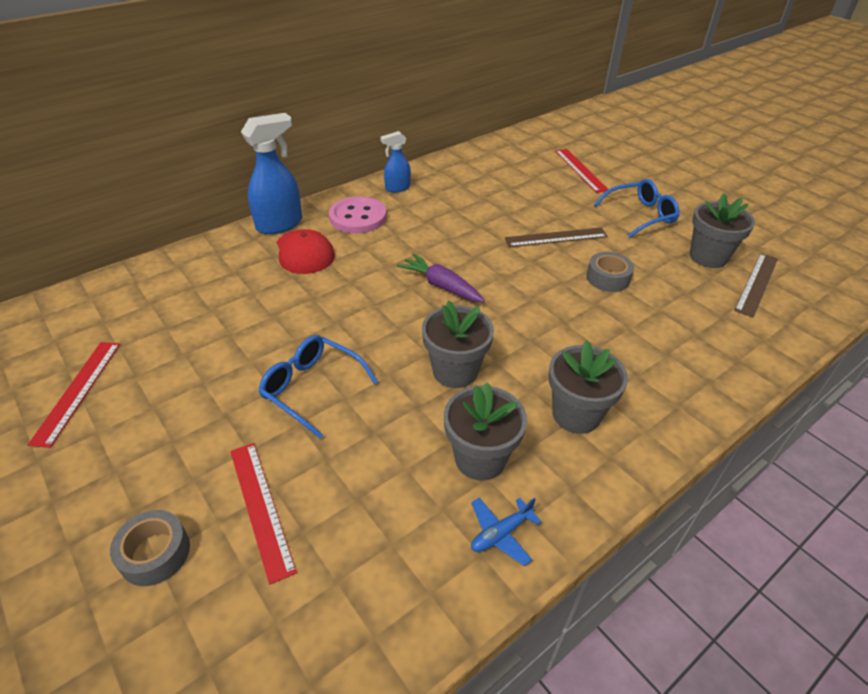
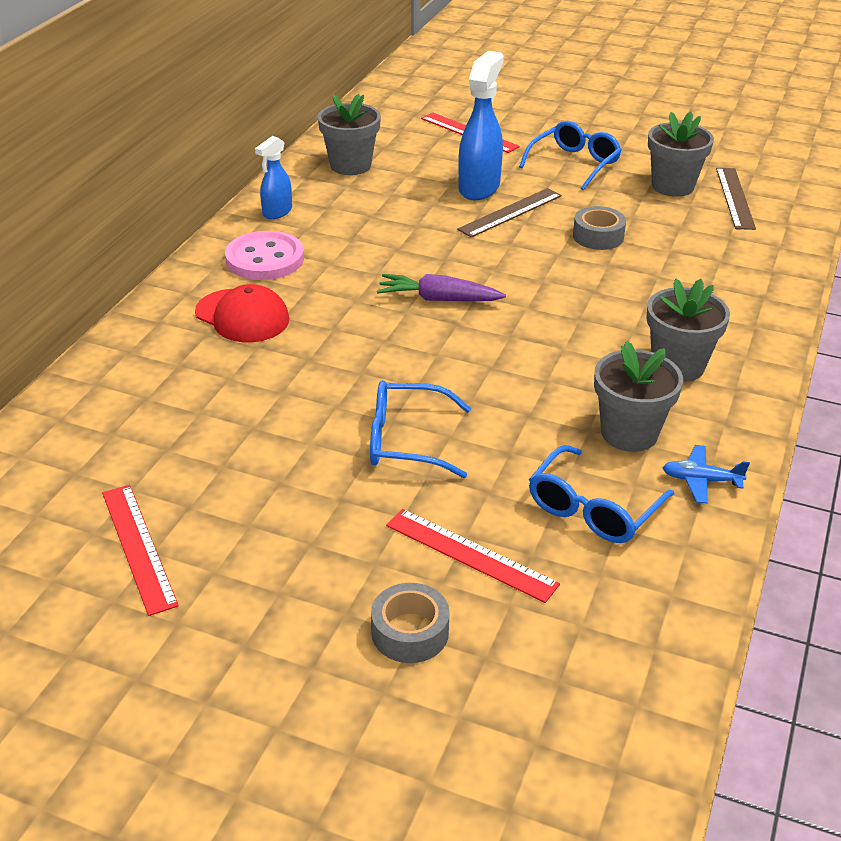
camera: 30 degrees left, 5 degrees down
(280, 224) = (174, 296): blue spray bottle -> blue spray bottle (479, 188)
(387, 515) = (593, 509): none -> blue glasses
(455, 371) = (534, 372): grey flower pot -> grey flower pot (350, 165)
(501, 533) = (701, 480): blue plane -> blue plane turned 75 degrees clockwise

